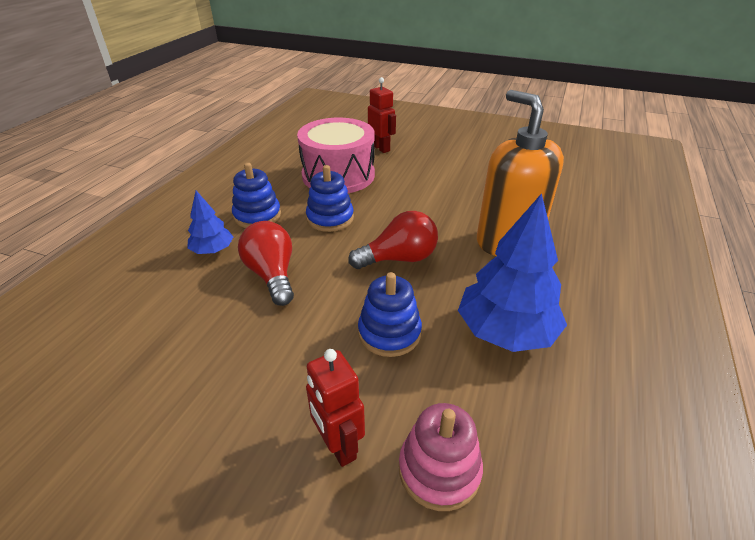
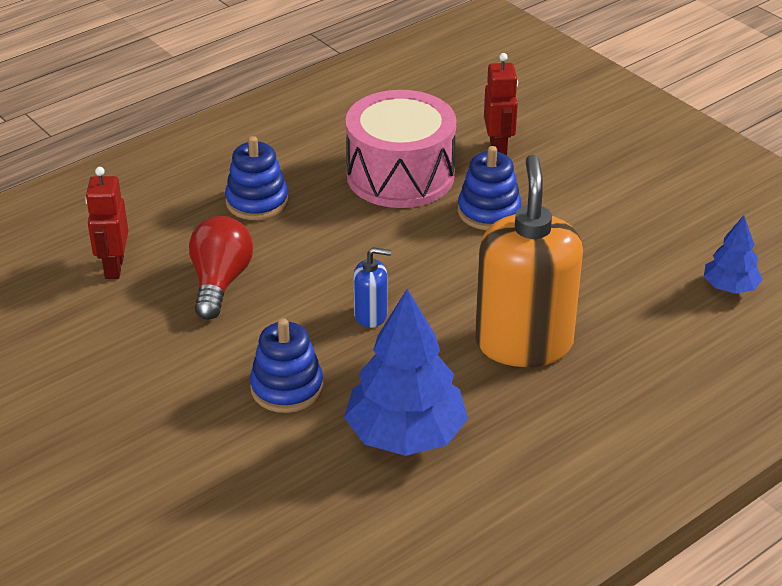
camera: 30 degrees right, 0 degrees up
(213, 250) = (179, 230): blue tree -> blue tree (730, 287)
(330, 218) = (337, 235): blue stacking toy -> blue stacking toy (489, 212)
(338, 446) = (161, 458): red robot -> red robot (113, 267)
(399, 258) = (371, 315): red light bulb -> blue soap dispenser
(439, 470) = (226, 510): pink stacking toy -> none

